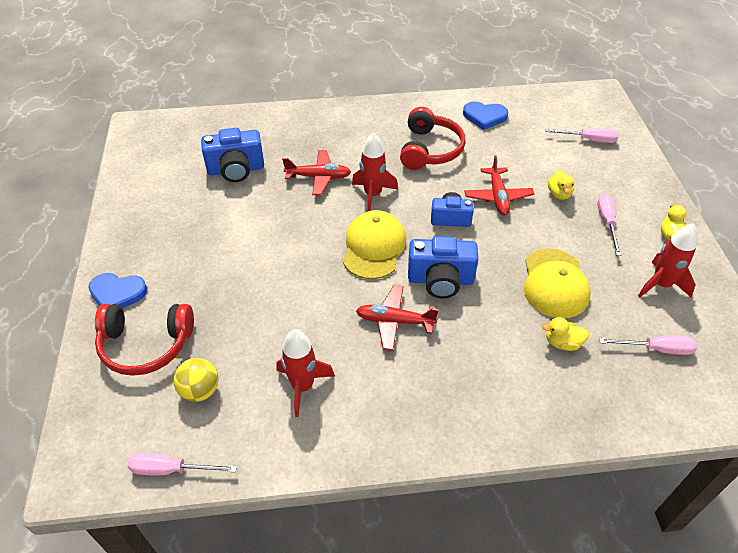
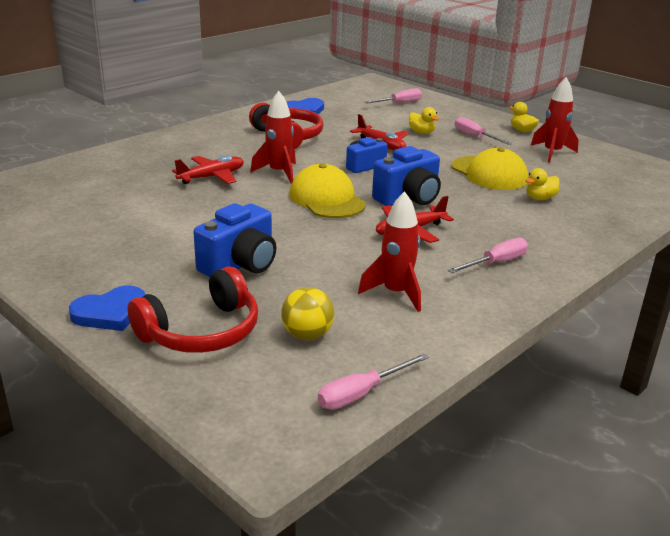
camera: 40 degrees left, 20 degrees down
(236, 169) = (118, 196): blue camera -> blue camera (240, 265)
(656, 349) = (596, 180): pink screwdriver -> pink screwdriver (496, 263)

